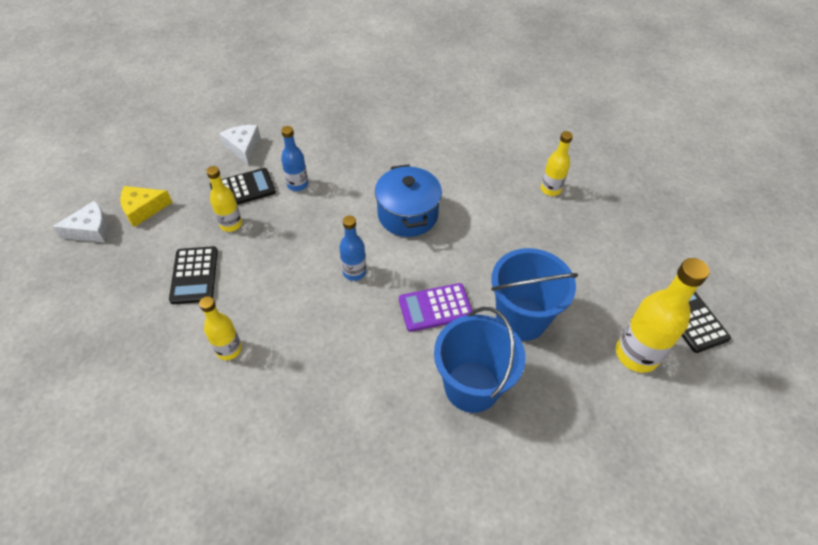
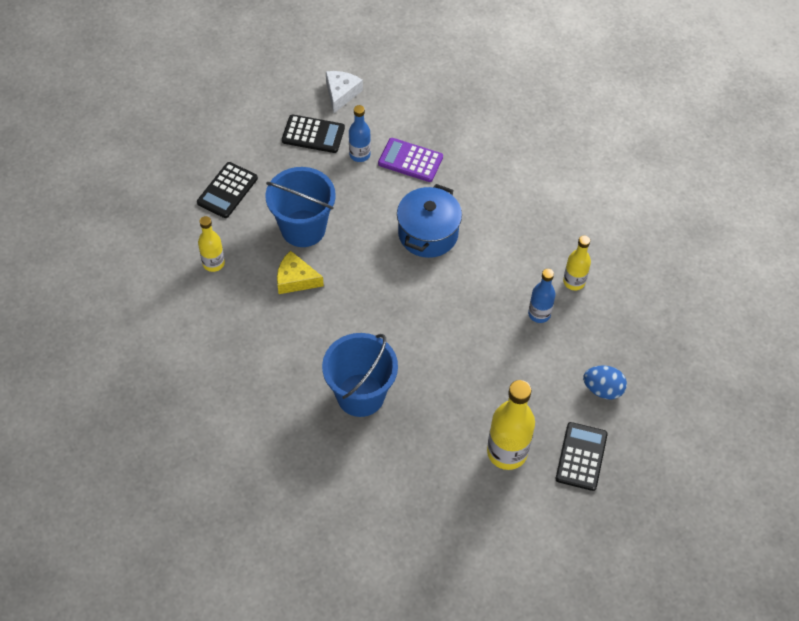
camera: 35 degrees right, 5 degrees up
(91, 230) = (178, 108): white cheese -> none
(143, 209) = (226, 110): yellow cheese -> yellow cheese (295, 279)
(231, 224) = (282, 162): yellow bottle -> none
(354, 272) = (346, 257): blue bottle -> blue bottle (539, 314)
(435, 307) = (384, 322): purple calculator -> purple calculator (410, 160)
(521, 318) = (443, 371): blue bucket -> blue bucket (303, 228)
(650, 255) = (602, 389): none -> blue egg

